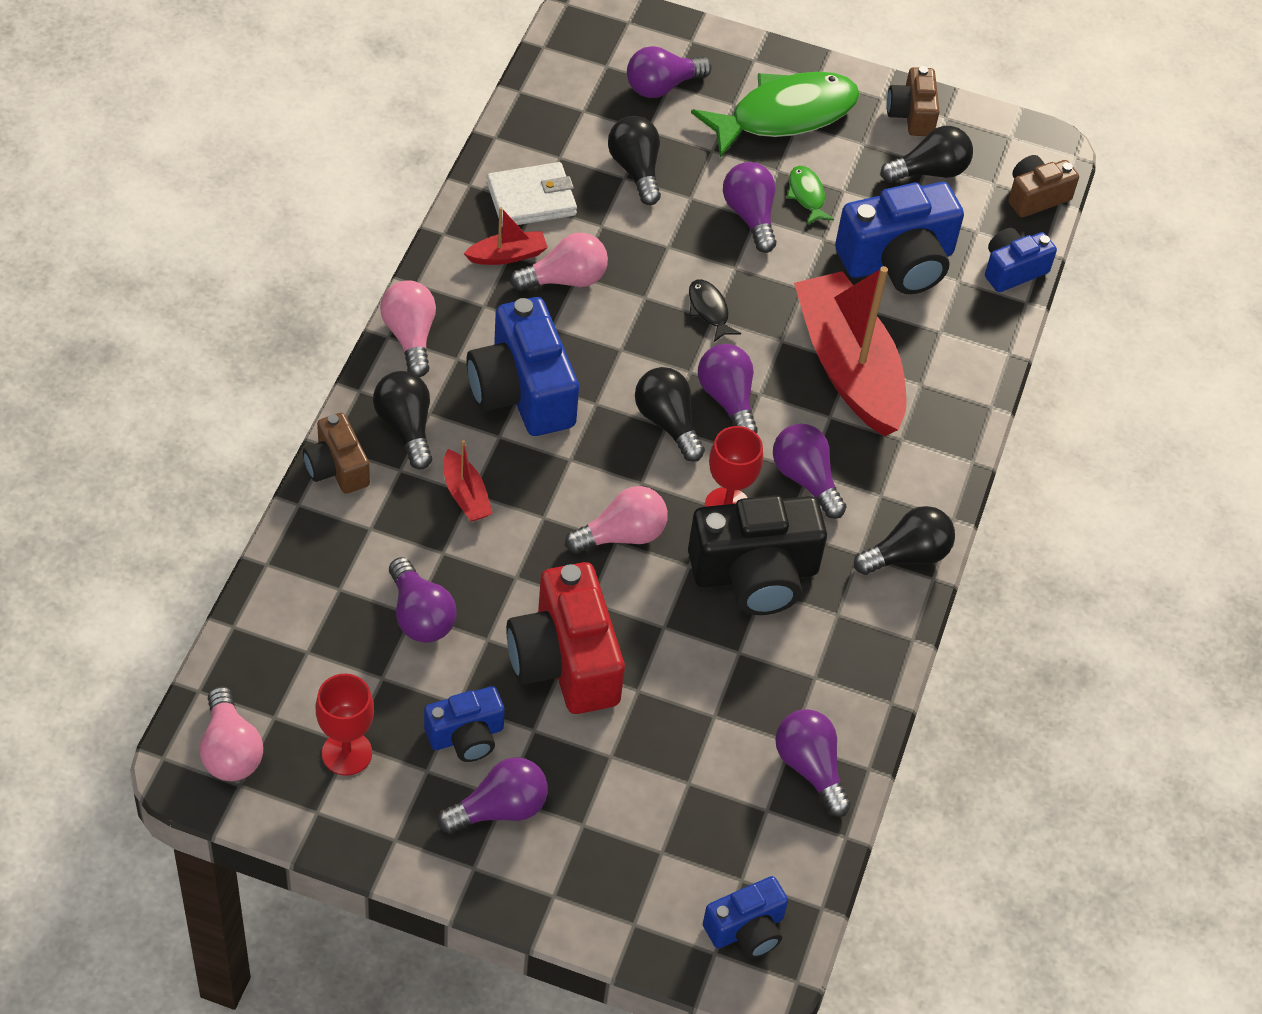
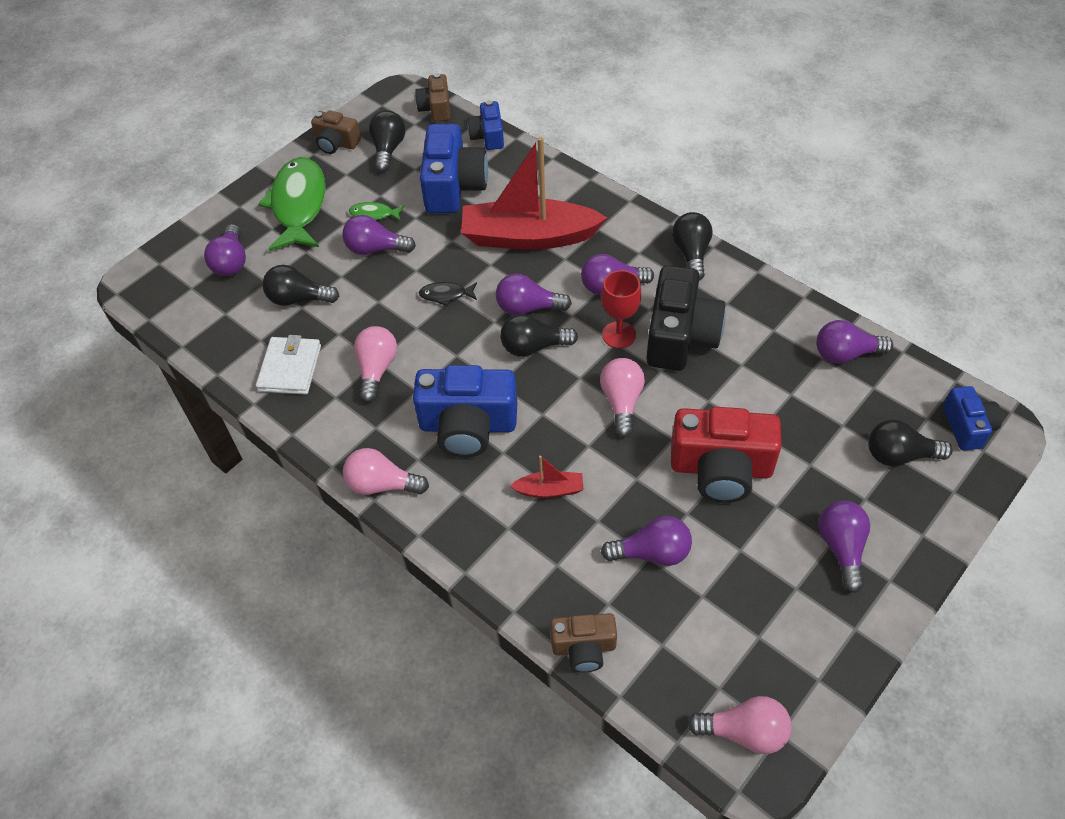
camera: 60 degrees left, 0 degrees up
(337, 467) = (488, 572): brown camera -> brown camera (584, 648)
(347, 753) = (767, 641): red goblet -> none
(406, 428) = (469, 512): black light bulb -> black light bulb (899, 455)
(466, 736) = (771, 552): blue camera -> none
(507, 255) = (335, 398): red boat -> none

